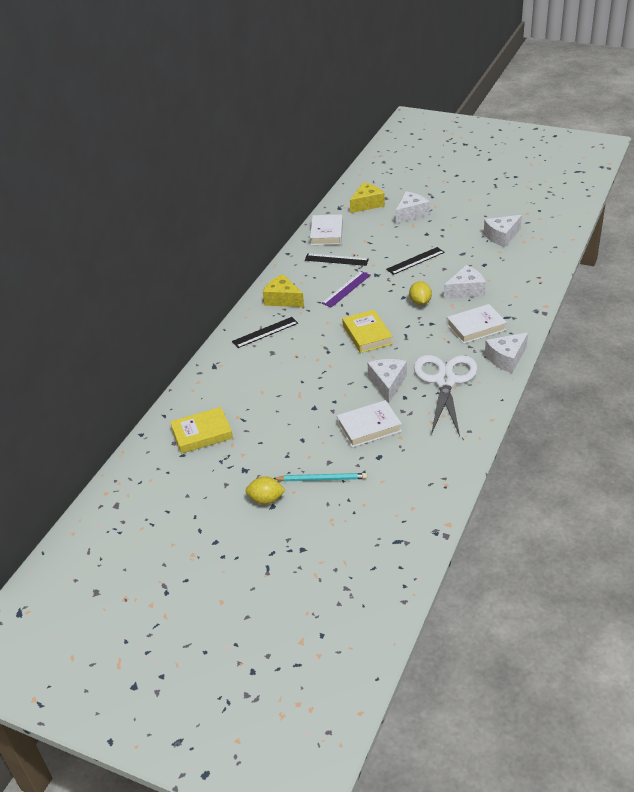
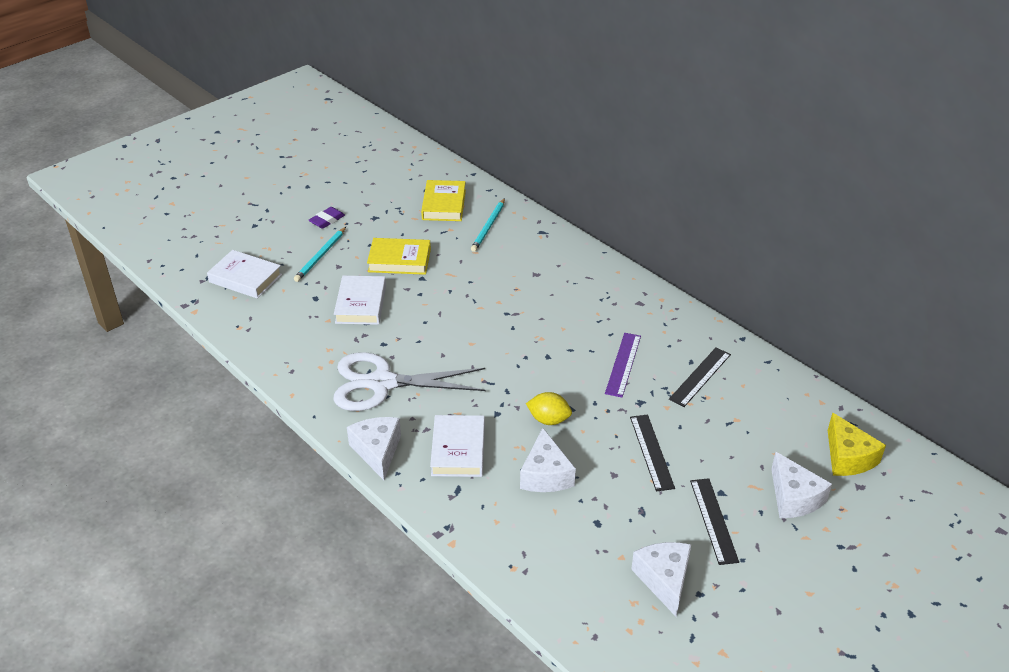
camera: 110 degrees right, 0 degrees up
(222, 396) = (488, 227): none -> turquoise pencil
(265, 332) = (576, 278): black ruler -> black ruler (713, 520)
(266, 499) = (327, 220): yellow lemon -> purple eraser
(282, 299) = (635, 307): yellow cheese -> none
(326, 233) = (777, 388): white book -> white book (245, 278)
(346, 289) = (623, 364): purple ruler -> purple ruler turned 45 degrees clockwise
(367, 335) = (514, 352): yellow book -> yellow book (399, 260)
(387, 383) = (415, 339): white cheese -> none
(445, 381) = (382, 383): white scissors -> white scissors turned 150 degrees clockwise

